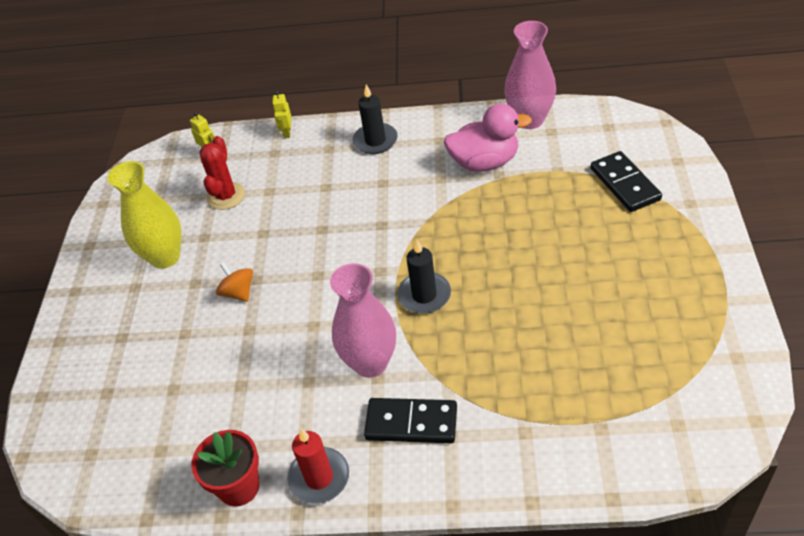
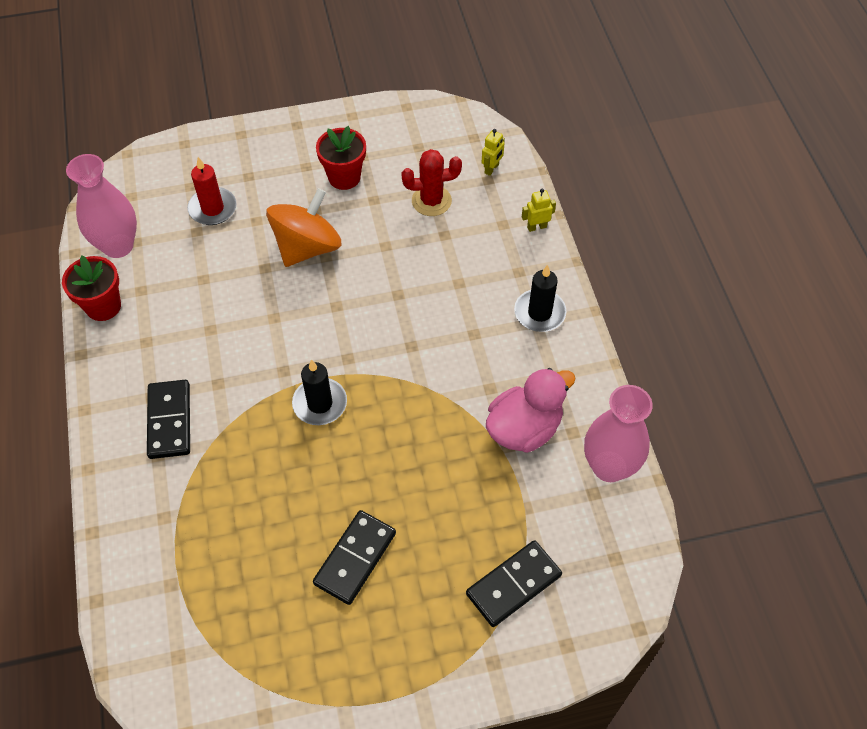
camera: 70 degrees right, 10 degrees up
(165, 257) = (344, 177): yellow vase -> red flower pot
(238, 292) = (307, 247): orange spinning top -> orange spinning top, size x1.94
(319, 477) = (113, 362): red candle -> red candle (212, 208)
(370, 363) = (233, 374): pink vase -> pink vase (118, 246)
(484, 162) = (524, 428): pink duck -> pink duck turned 105 degrees counterclockwise
(590, 281) = (355, 558): none -> black domino

